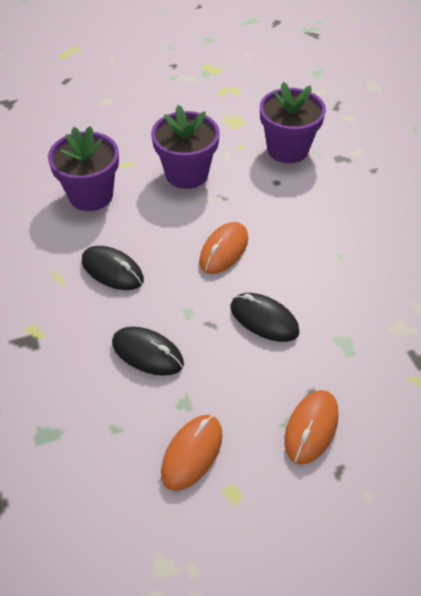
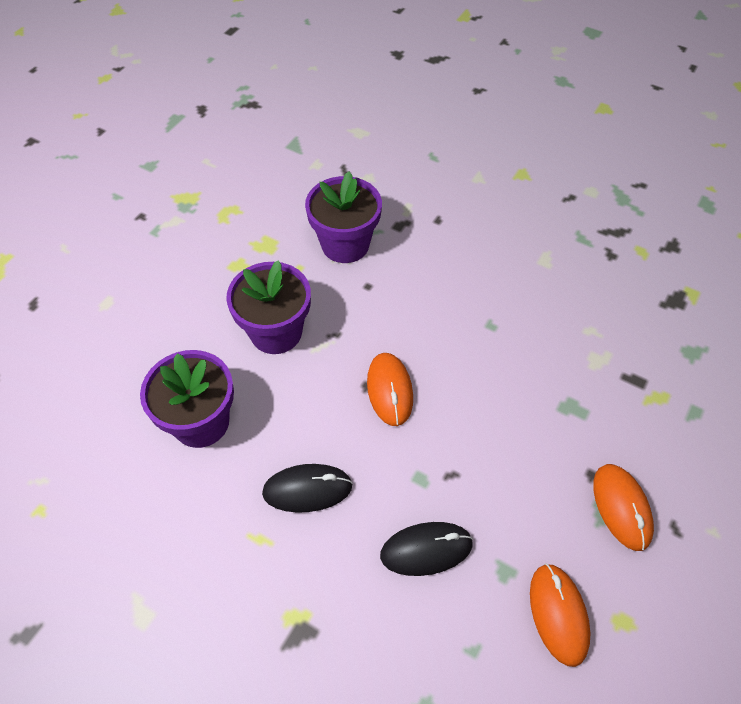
camera: 40 degrees left, 5 degrees up
(264, 319) = (490, 434): black mouse -> none

